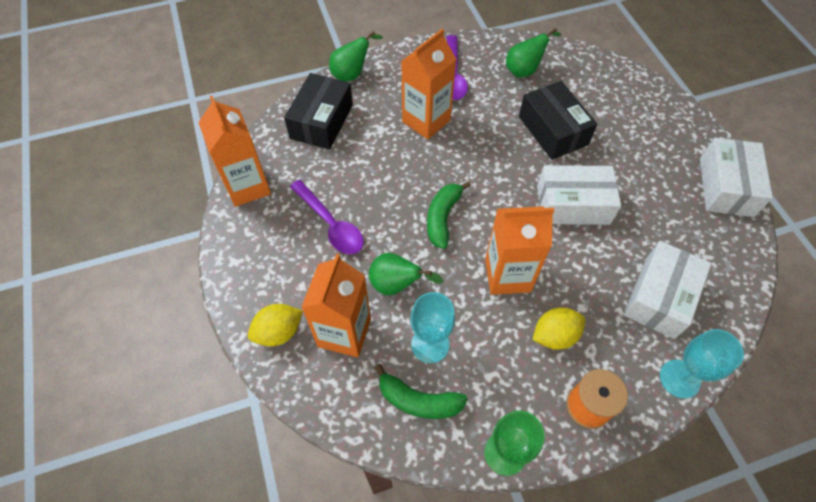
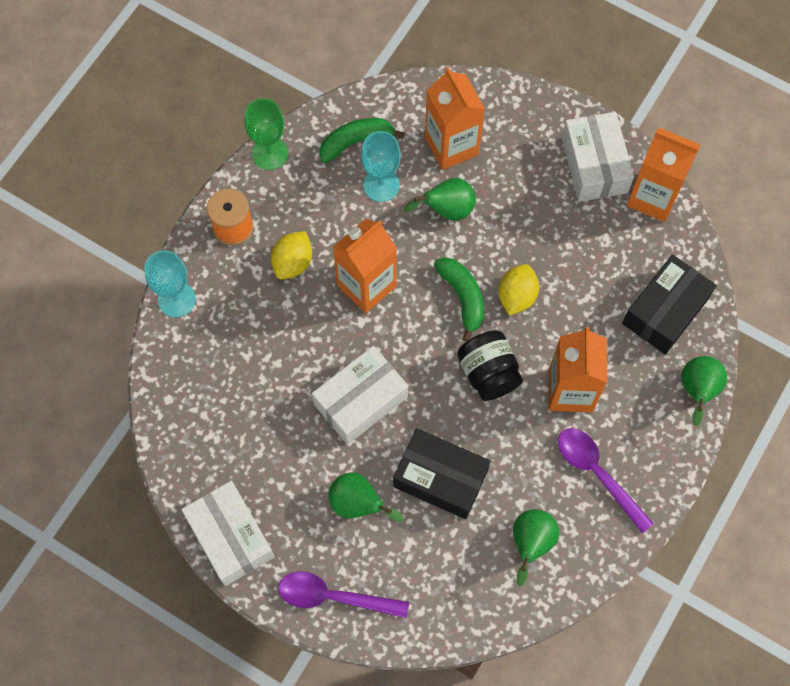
camera: 140 degrees right, 10 degrees up
(279, 332) = (498, 111): yellow lemon -> yellow lemon (516, 296)
(322, 121) = (665, 311): black box -> black box turned 60 degrees clockwise
(331, 224) = (548, 219): purple spoon -> purple spoon (333, 596)
(469, 163) = (488, 373): none -> black jar
(620, 150) = (358, 504): none -> green pear
(659, 297) = (229, 361): white box -> white box (594, 165)

